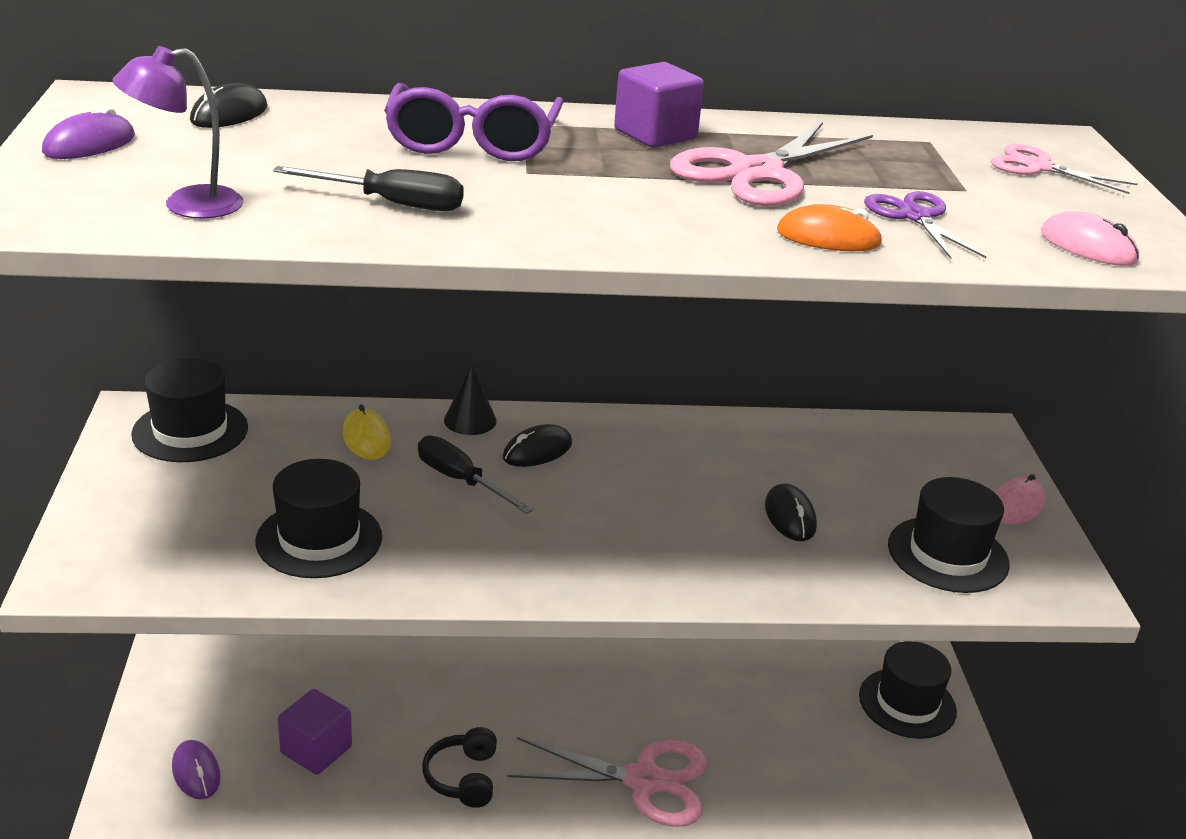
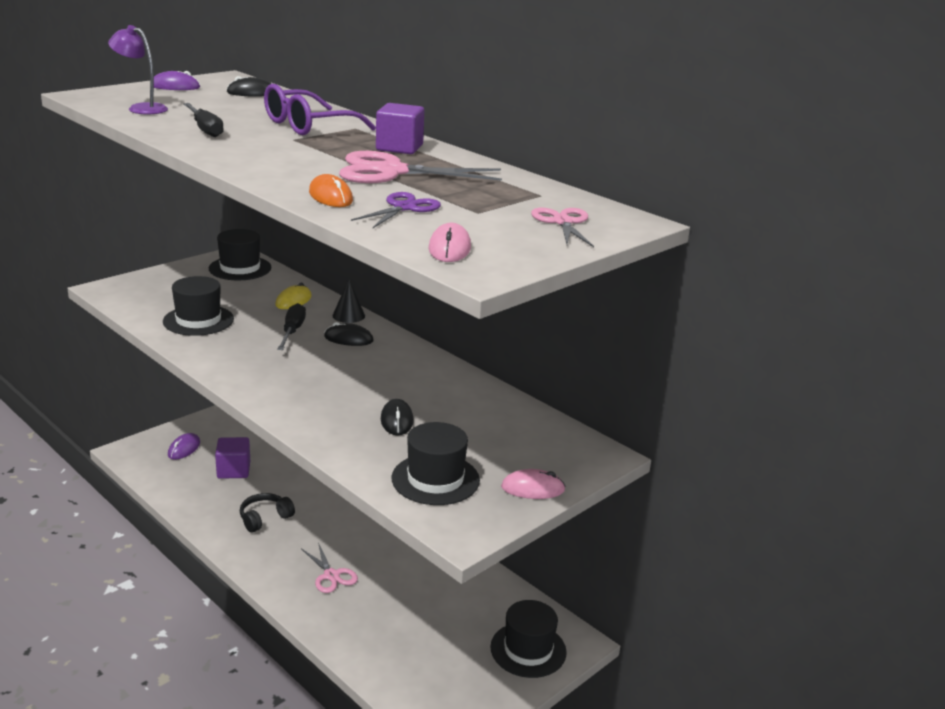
camera: 50 degrees right, 5 degrees down
(644, 781) = (331, 575): pink scissors -> pink scissors, size x0.58
(790, 516) = (397, 420): black mouse -> black mouse turned 45 degrees counterclockwise

